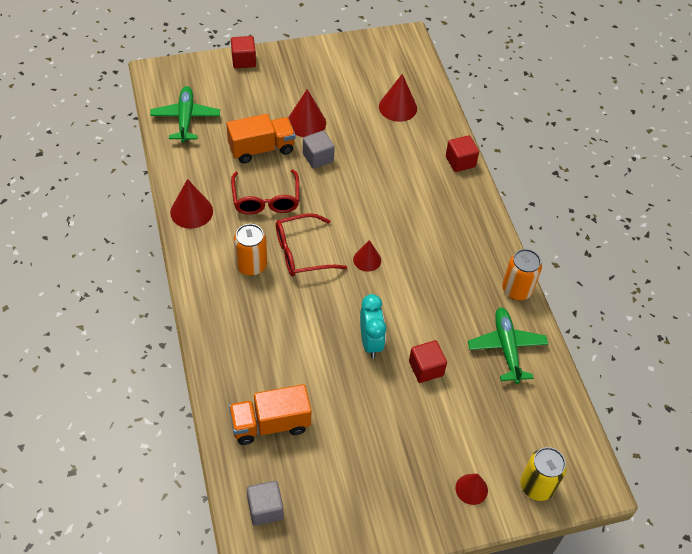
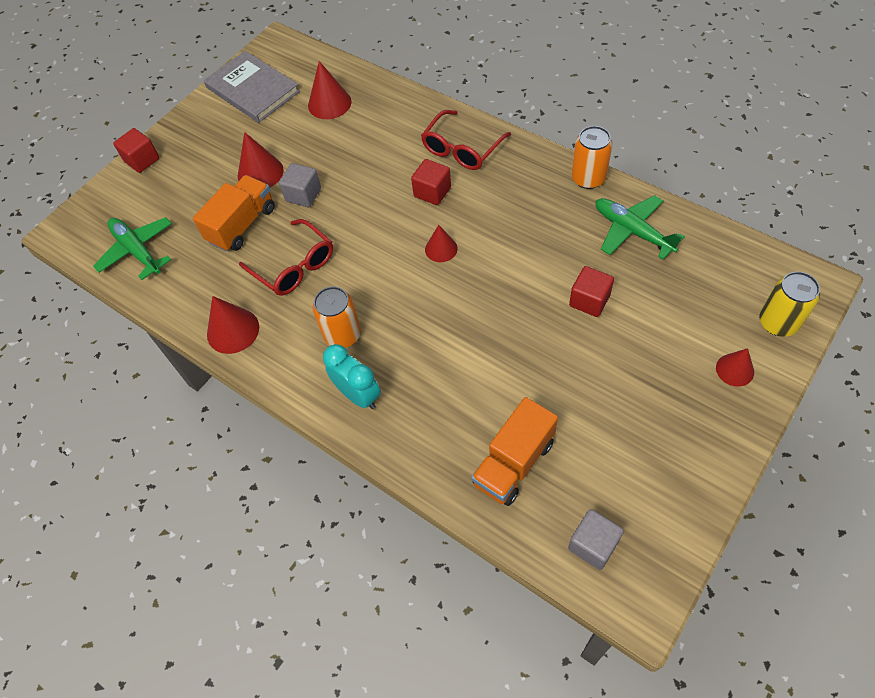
camera: 30 degrees left, 5 degrees up
(302, 252) = (377, 287): red glasses -> red glasses (462, 149)
(358, 61) = (253, 89): none -> grey book
(370, 342) = (520, 316): turquoise clock -> turquoise clock (358, 395)
(460, 162) = (430, 110): red cube -> red cube (432, 192)

